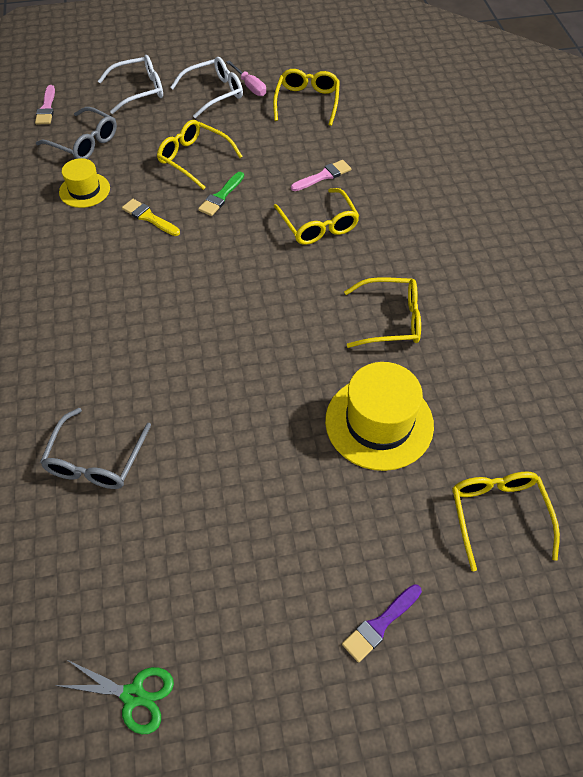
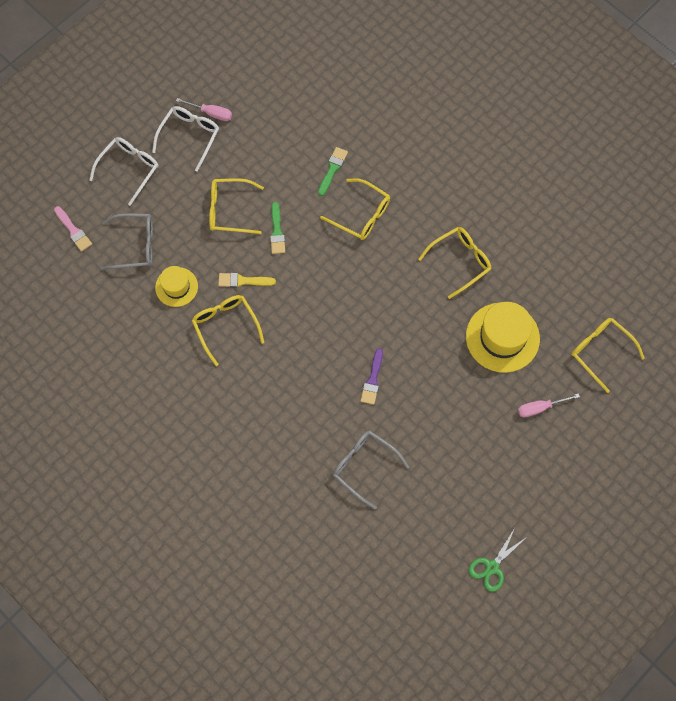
camera: 35 degrees left, 15 degrees up
(96, 459) = (364, 467): grey glasses -> grey glasses turned 150 degrees clockwise
(133, 695) = (492, 567): green scissors -> green scissors turned 150 degrees clockwise
(307, 102) = (267, 104): yellow glasses -> yellow glasses (226, 326)
(323, 176) = (332, 169): pink brush -> green brush
(364, 531) = (540, 408): none -> pink screwdriver
(380, 624) = (581, 451): purple brush -> purple brush (372, 380)

